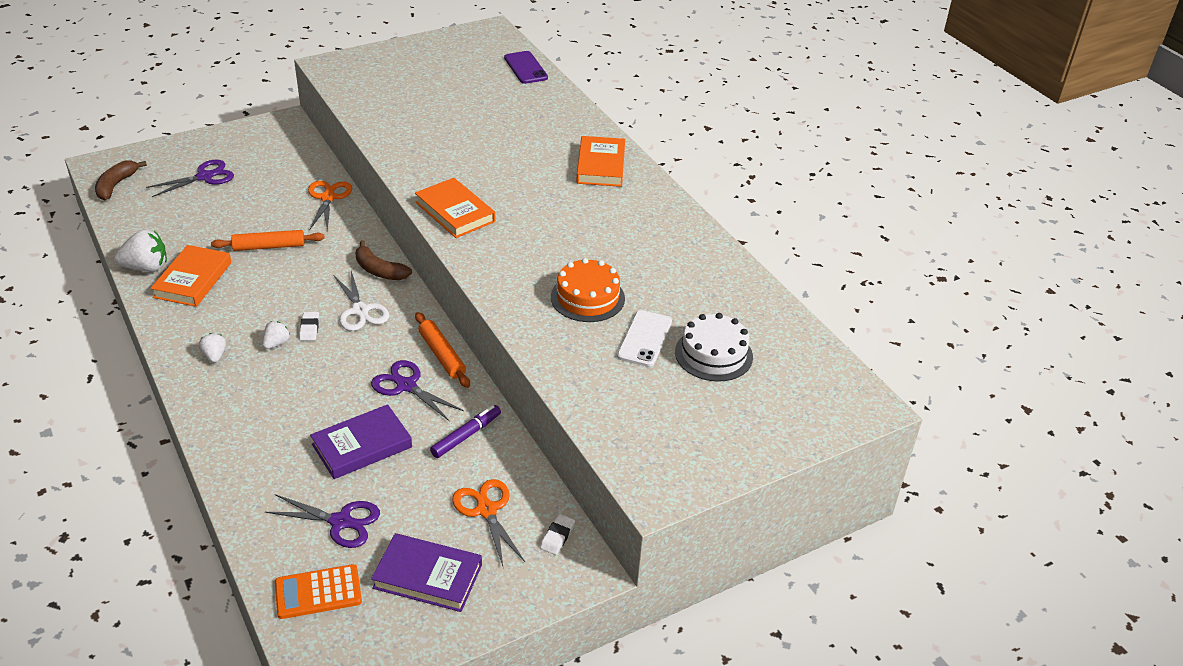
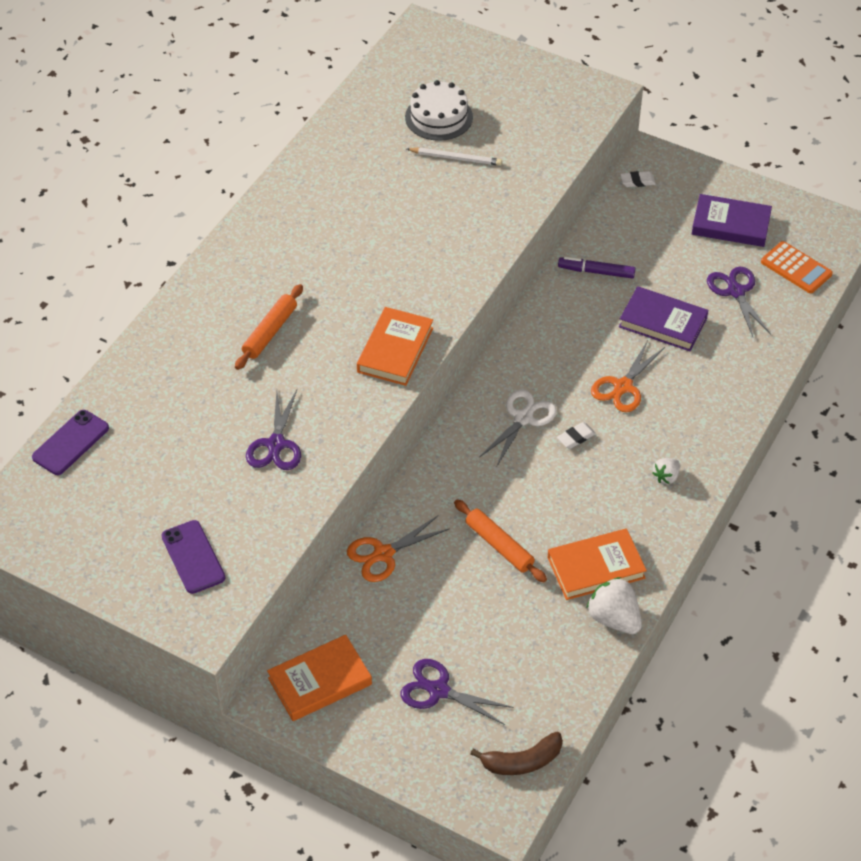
camera: 120 degrees left, 10 degrees up
(276, 343) = (614, 446): white strawberry -> none
(379, 270) = (459, 439): brown banana -> none
(383, 77) = (193, 557): none -> purple phone
(406, 386) = (580, 335): purple scissors -> purple scissors (276, 444)
(427, 576) = (731, 224): purple book -> purple book turned 60 degrees counterclockwise
(442, 355) = (526, 333): orange rolling pin -> orange rolling pin (270, 332)
(486, 510) = (651, 225): orange scissors -> orange scissors (623, 387)
(587, 297) = (436, 210): orange cake -> none
(601, 165) = (229, 289): orange book -> orange book (320, 681)
(644, 339) = (456, 158): white phone -> white pencil

